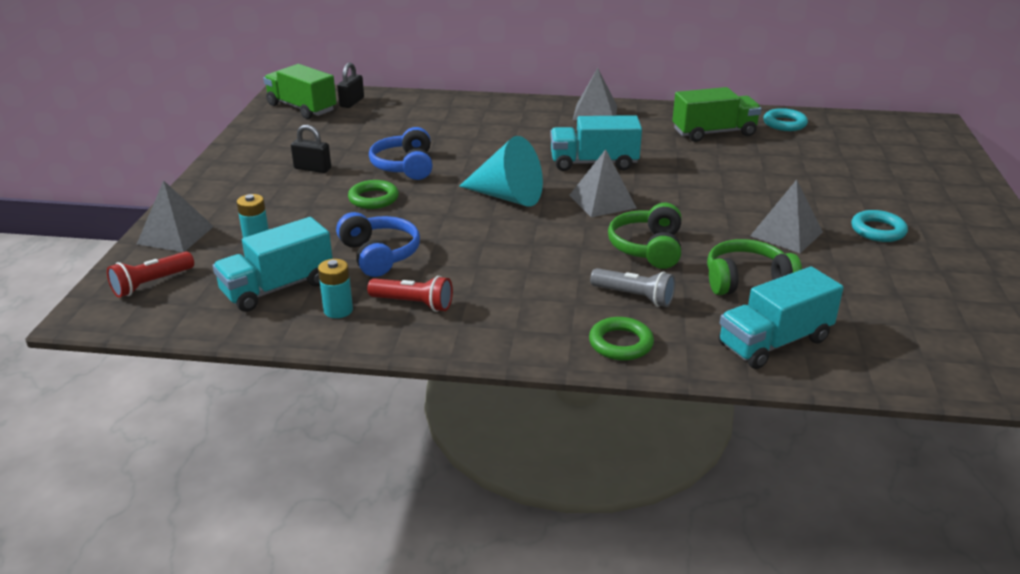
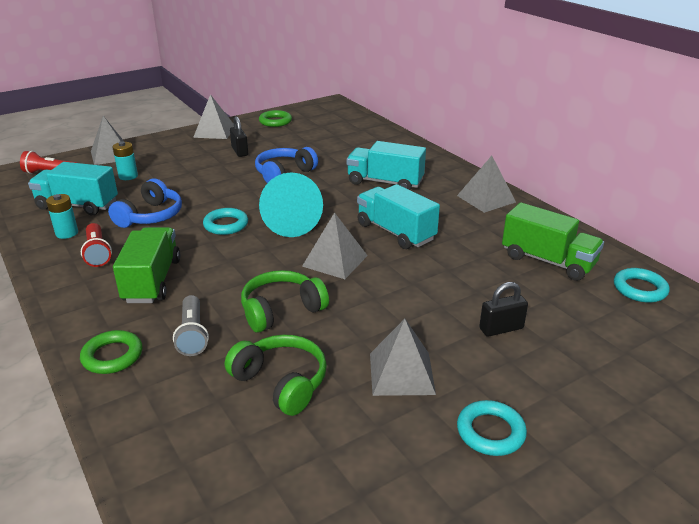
camera: 50 degrees right, 0 degrees up
(233, 164) = (214, 131): none -> grey pyramid
(302, 108) = (317, 115): green truck -> green truck (152, 281)
(352, 102) = (349, 123): black padlock -> black padlock (501, 329)
(373, 199) = (224, 183): green ring -> green ring (275, 121)
(463, 225) = (226, 225): none -> turquoise ring
(774, 342) = (182, 439): turquoise truck -> turquoise truck (385, 182)

